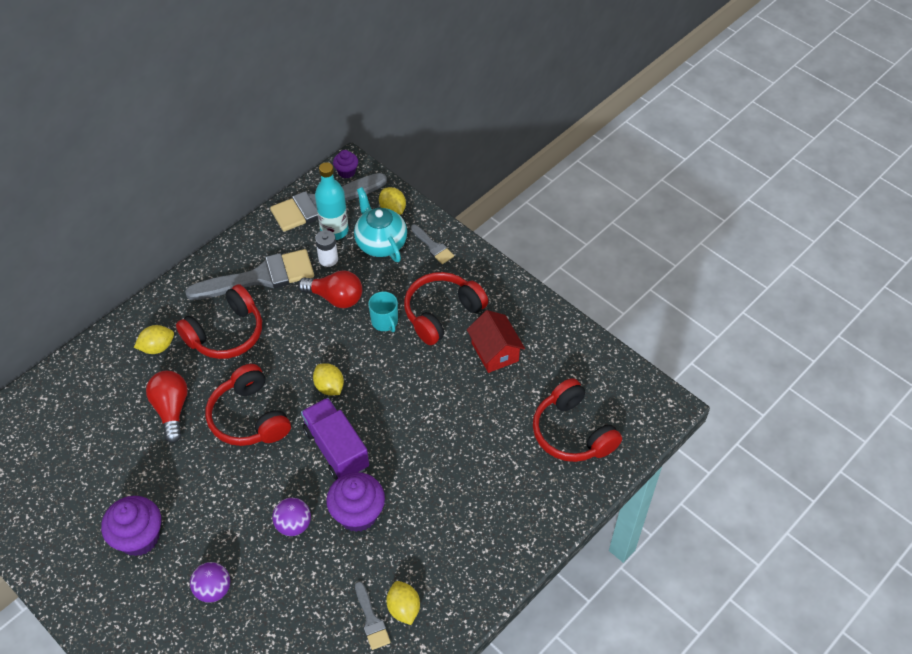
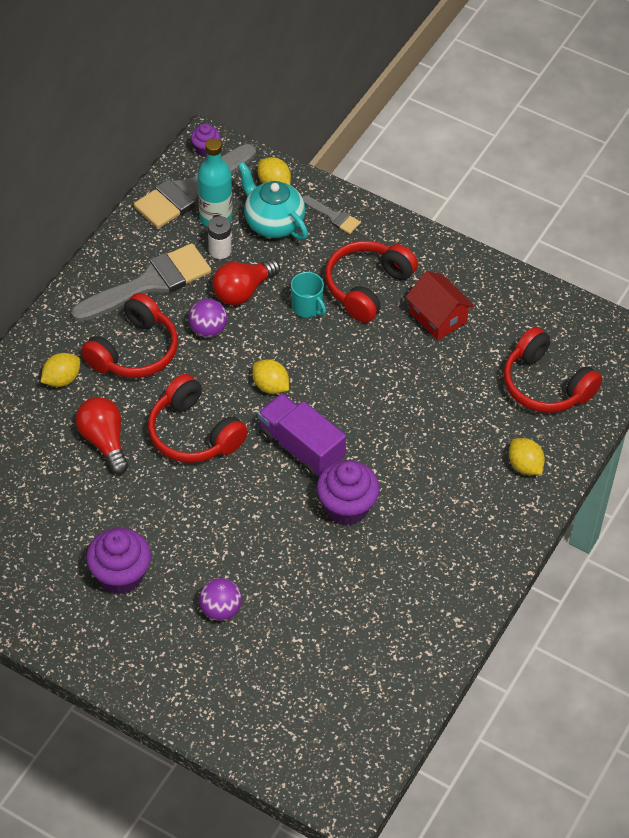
camera: 15 degrees left, 0 degrees up
(293, 525) = (282, 531): purple ball -> purple ball (208, 329)
(335, 298) = (243, 291): red light bulb -> red light bulb turned 135 degrees clockwise
(371, 620) = (396, 605): grey brush -> none
(403, 608) = (425, 588): yellow lemon -> yellow lemon (524, 466)

